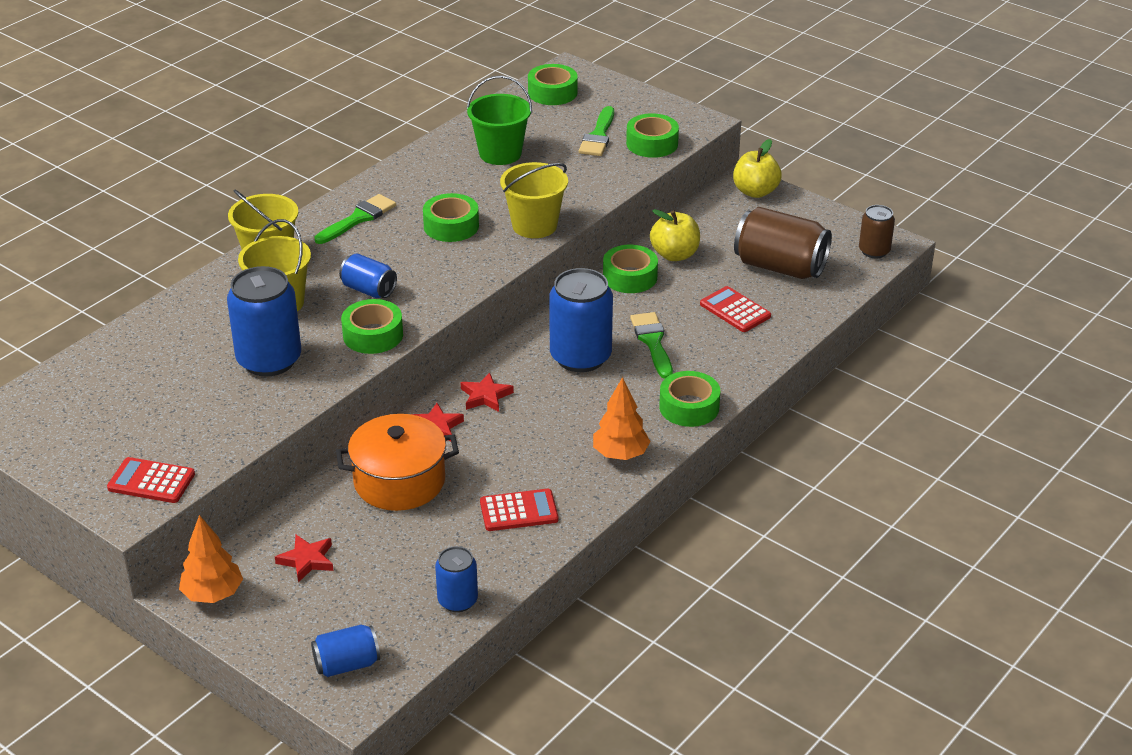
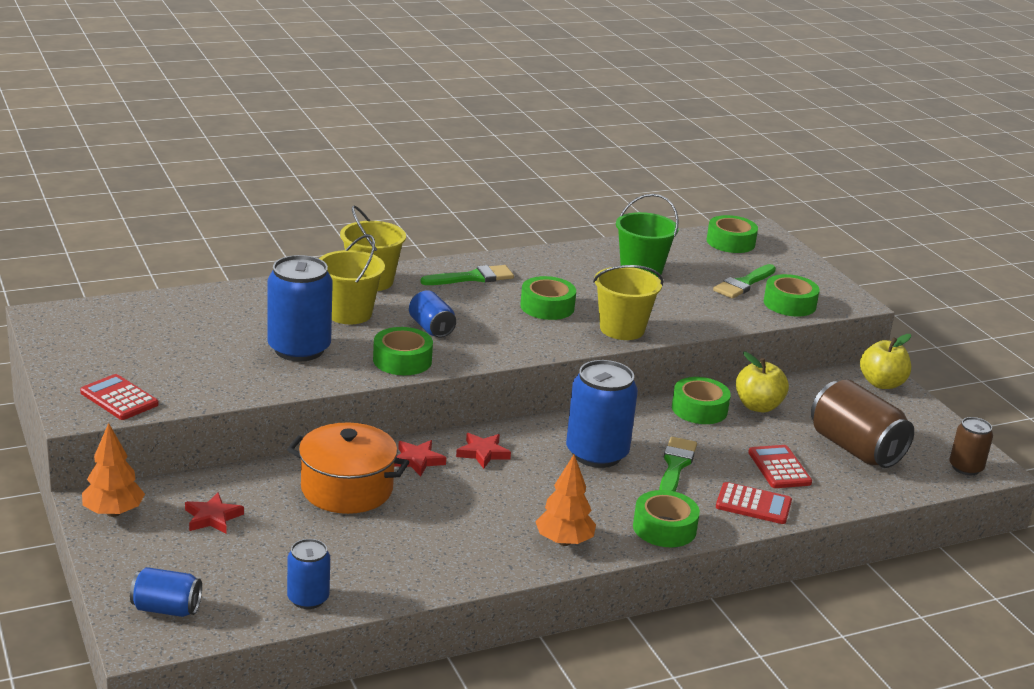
camera: 25 degrees right, 10 degrees down
(519, 511) = (429, 550): red calculator -> red calculator (753, 504)

